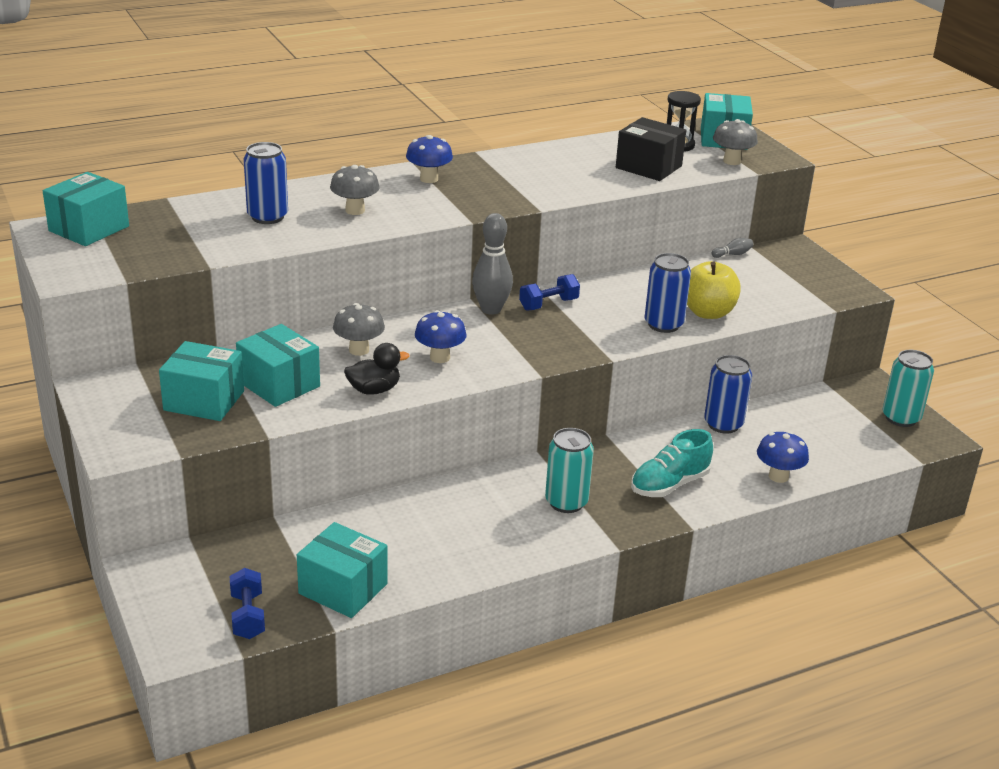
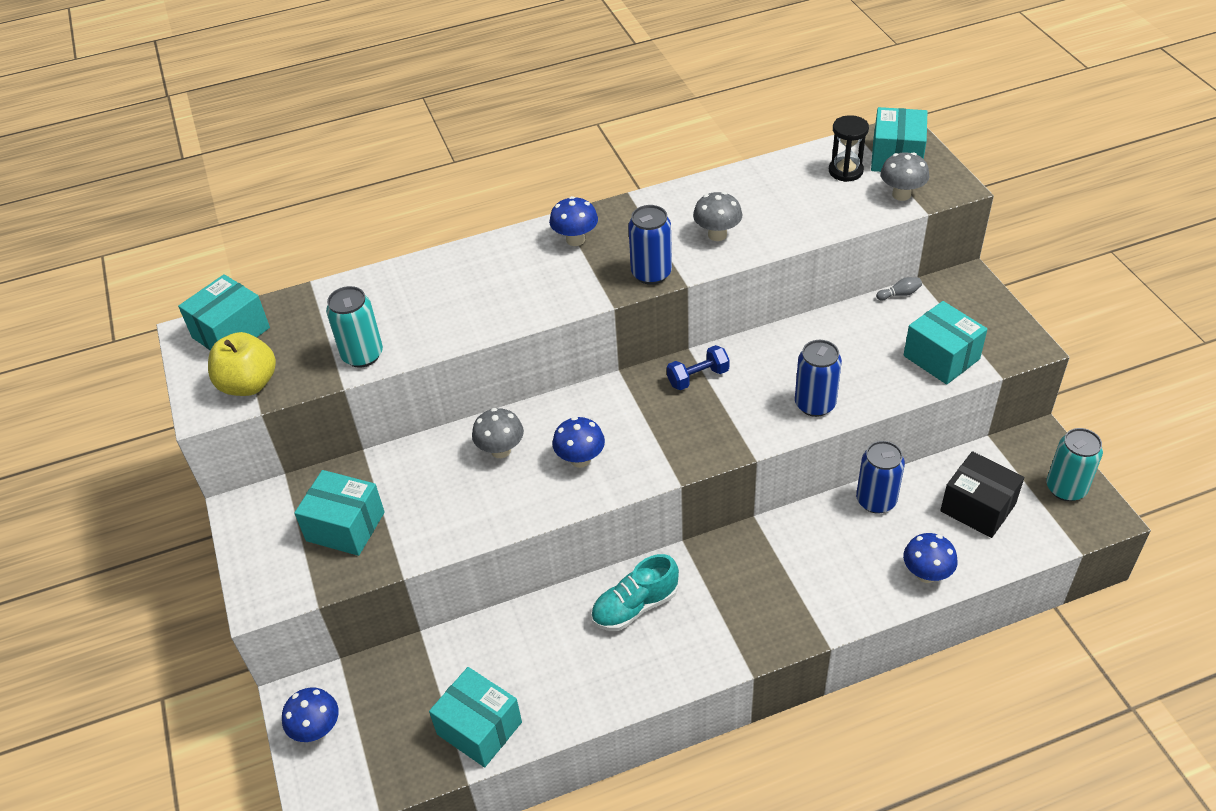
camera: 10 degrees right, 15 degrees up
(169, 591) = (317, 729): none -> blue mushroom
(247, 616) = (388, 763): blue dumbbell -> none
(267, 217) = (407, 307): blue can -> blue can (651, 273)
(279, 384) = (419, 502): turquoise box -> turquoise box (941, 357)
(355, 210) = (495, 293): grey mushroom -> grey mushroom (717, 235)
(374, 390) = (511, 508): black duck -> none
(491, 309) = (638, 386): grey bowling pin -> none
(566, 502) = (705, 611): turquoise can -> turquoise can (362, 355)
(648, 167) = (809, 208): black box -> black box (978, 507)
(669, 484) = (812, 586): turquoise shoe -> turquoise shoe (635, 606)
(707, 312) = (863, 385): yellow apple -> yellow apple (249, 384)

